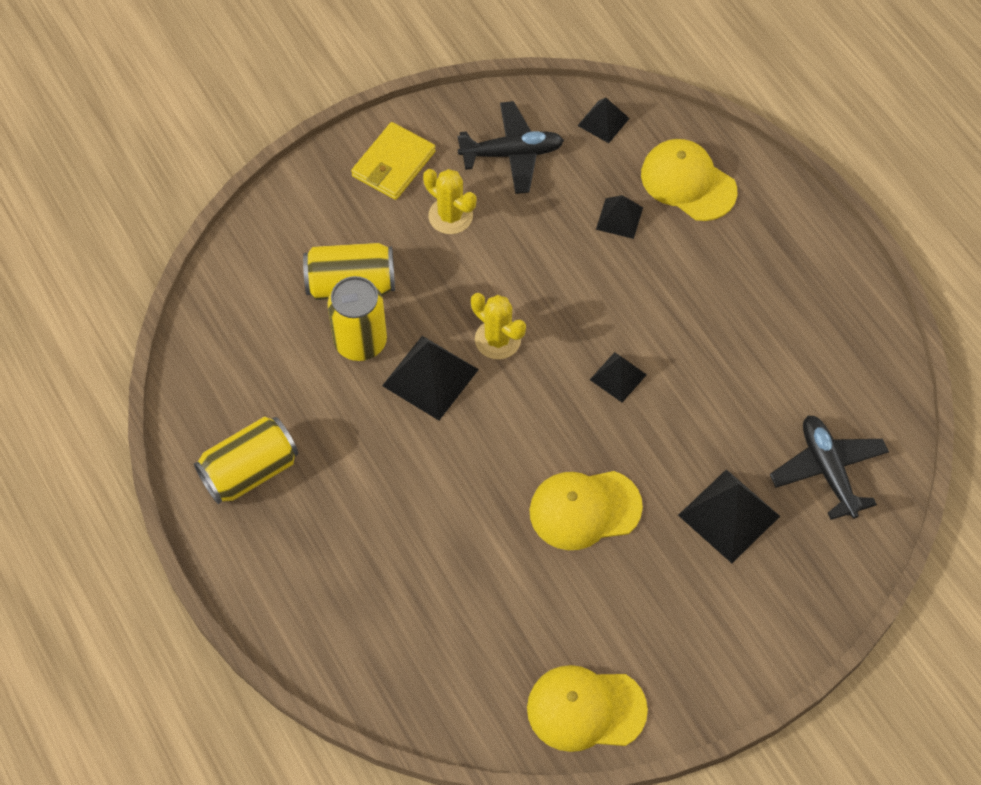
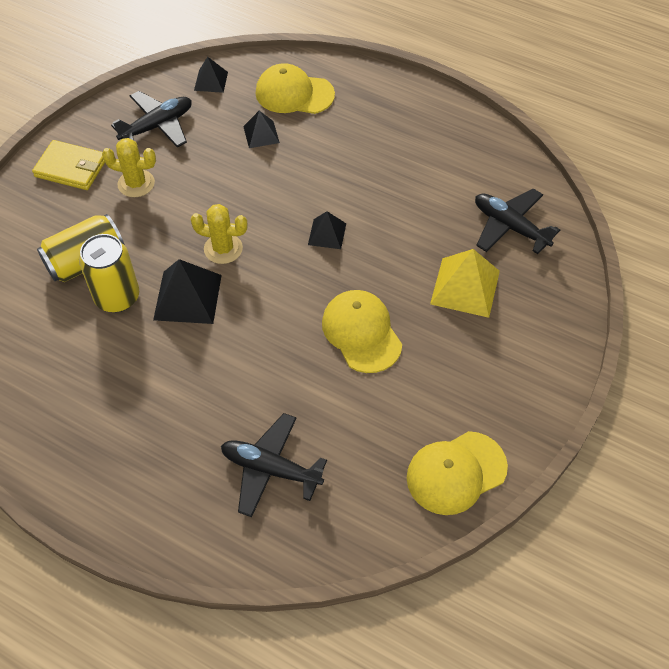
camera: 30 degrees left, 5 degrees down
(250, 471) = (81, 433): yellow can -> none
(393, 164) = (71, 168): yellow wallet -> yellow wallet turned 75 degrees counterclockwise
(406, 605) = (270, 469): none -> black plane
(584, 509) = (361, 332): yellow cap -> yellow cap turned 105 degrees clockwise
(729, 515) = (465, 287): black pyramid -> yellow pyramid

